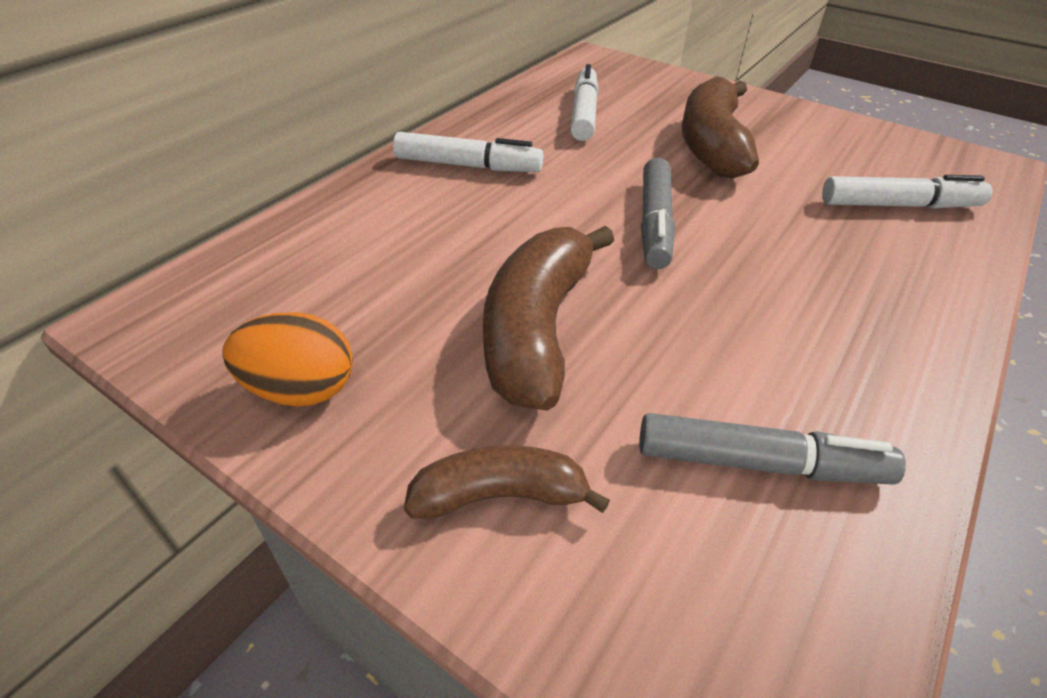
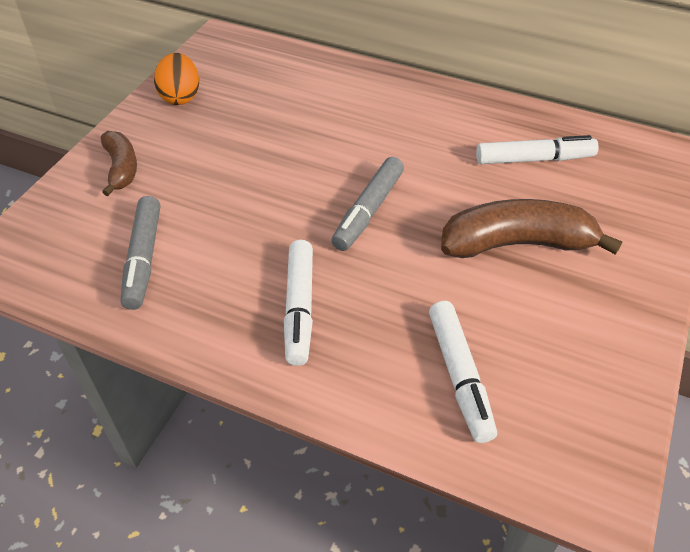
camera: 80 degrees right, 5 degrees up
(467, 165) = (411, 111): white marker -> white marker (299, 307)
(537, 330) = (237, 166): brown banana -> none
(655, 223) = (368, 210): grey marker -> grey marker turned 60 degrees counterclockwise

